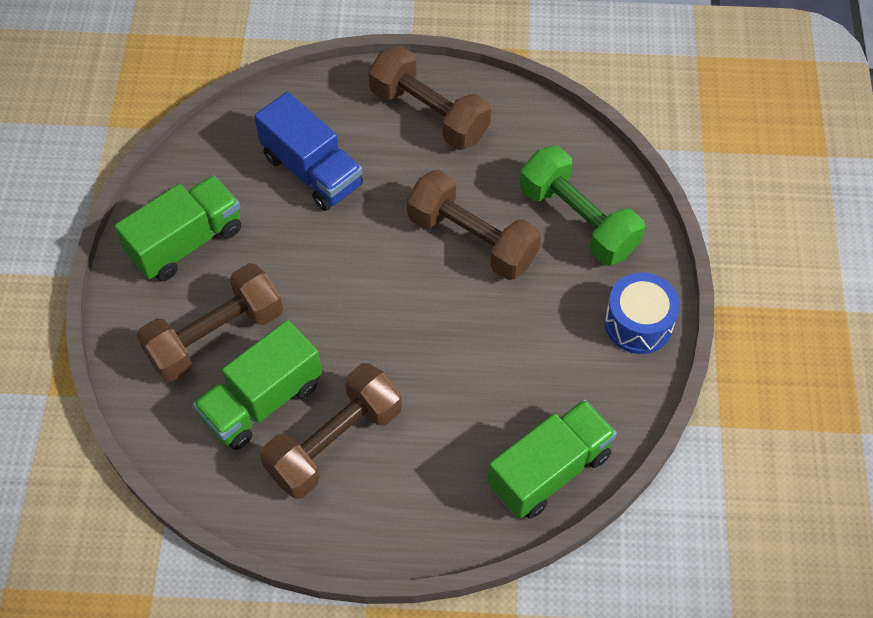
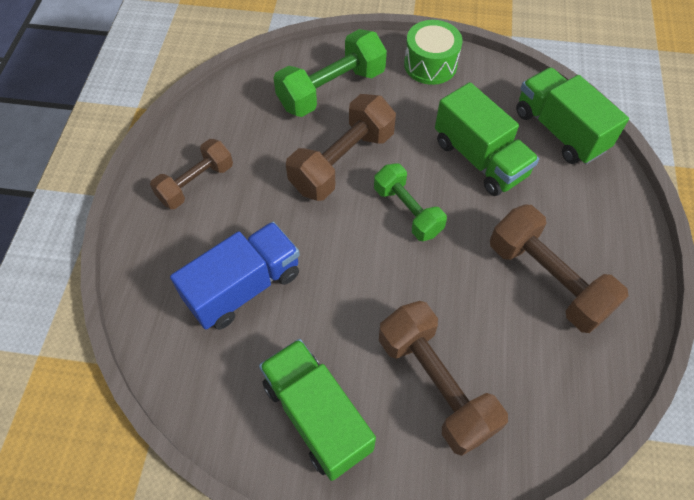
camera: 85 degrees left, 0 degrees up
(262, 401) = (508, 340): green truck -> green truck (480, 158)
(412, 305) = (407, 211): none -> green dumbbell
(429, 114) = (196, 183): brown dumbbell -> brown dumbbell, size x0.66
(638, 323) = (430, 64): blue drum -> green drum

